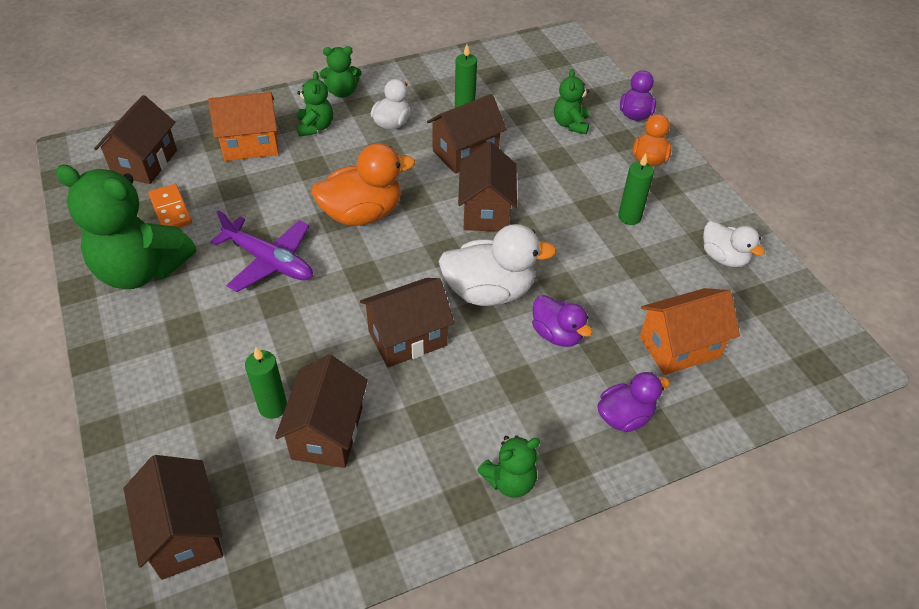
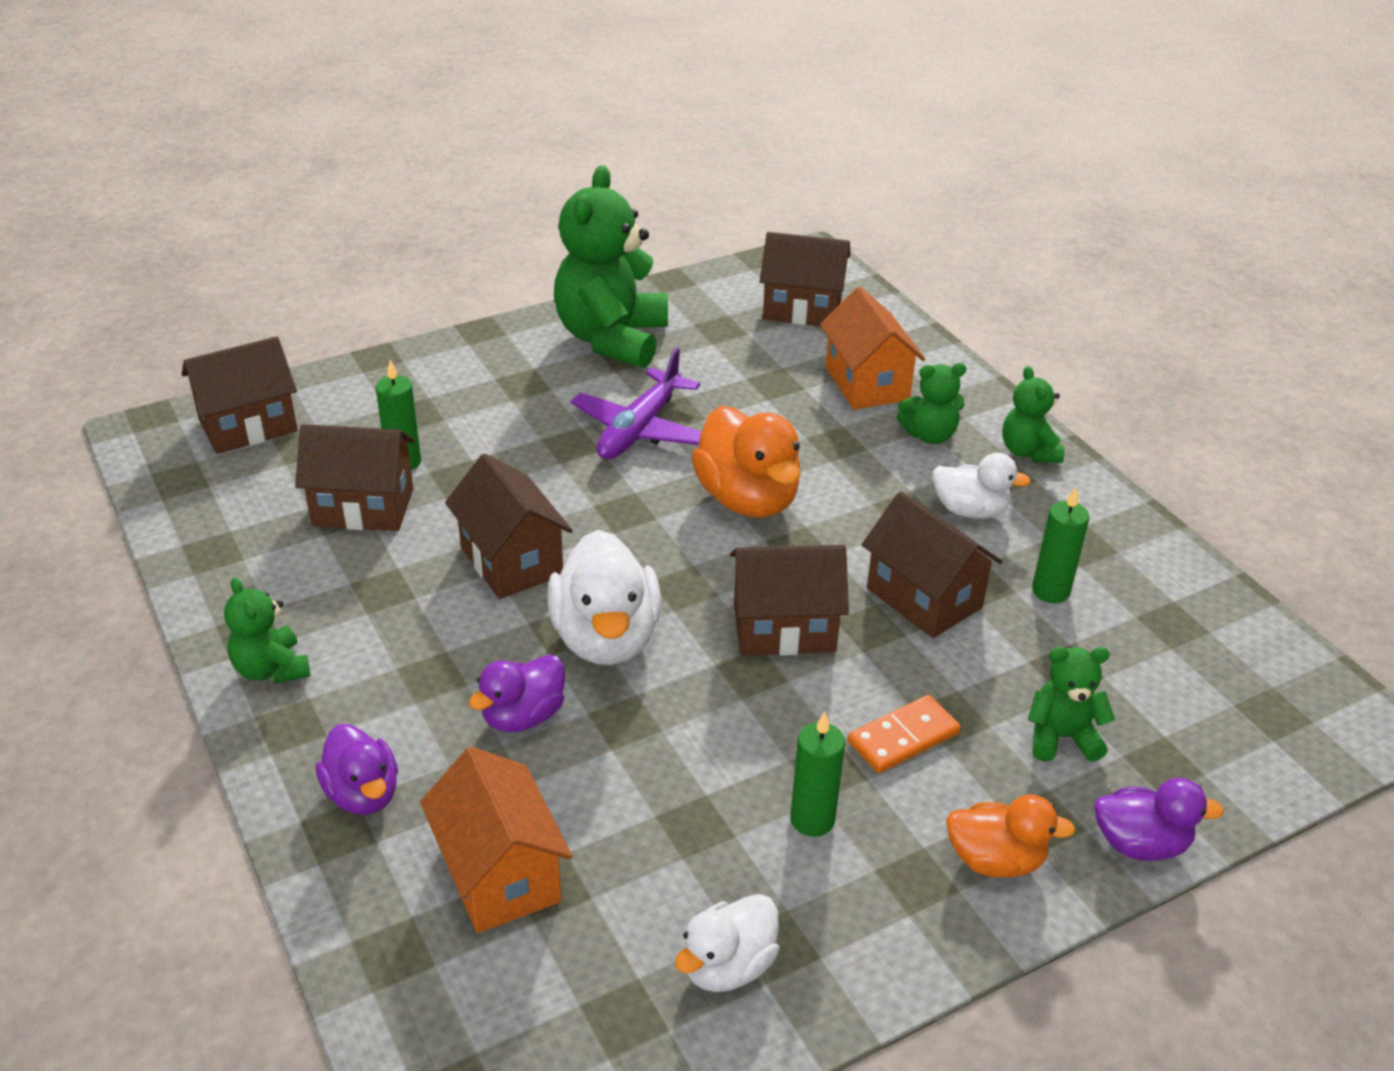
camera: 85 degrees right, 10 degrees down
(171, 210) = (719, 342): orange domino -> orange domino (903, 738)

